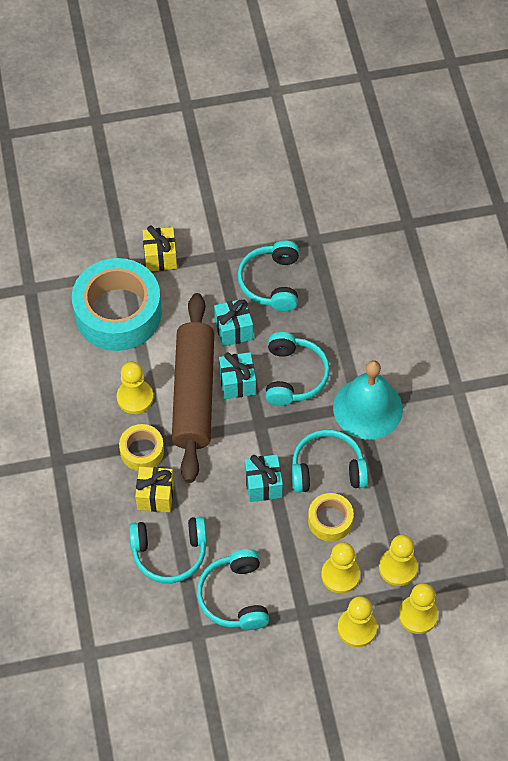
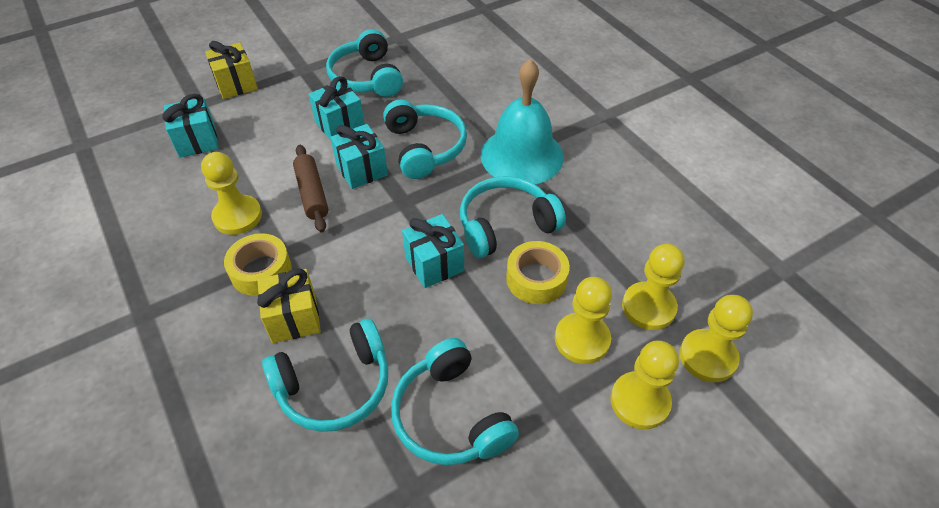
camera: 20 degrees left, 10 degrees down
(118, 313) = (197, 141): turquoise tape -> turquoise gift
(194, 394) = (312, 194): brown rolling pin -> brown rolling pin, size x0.46

